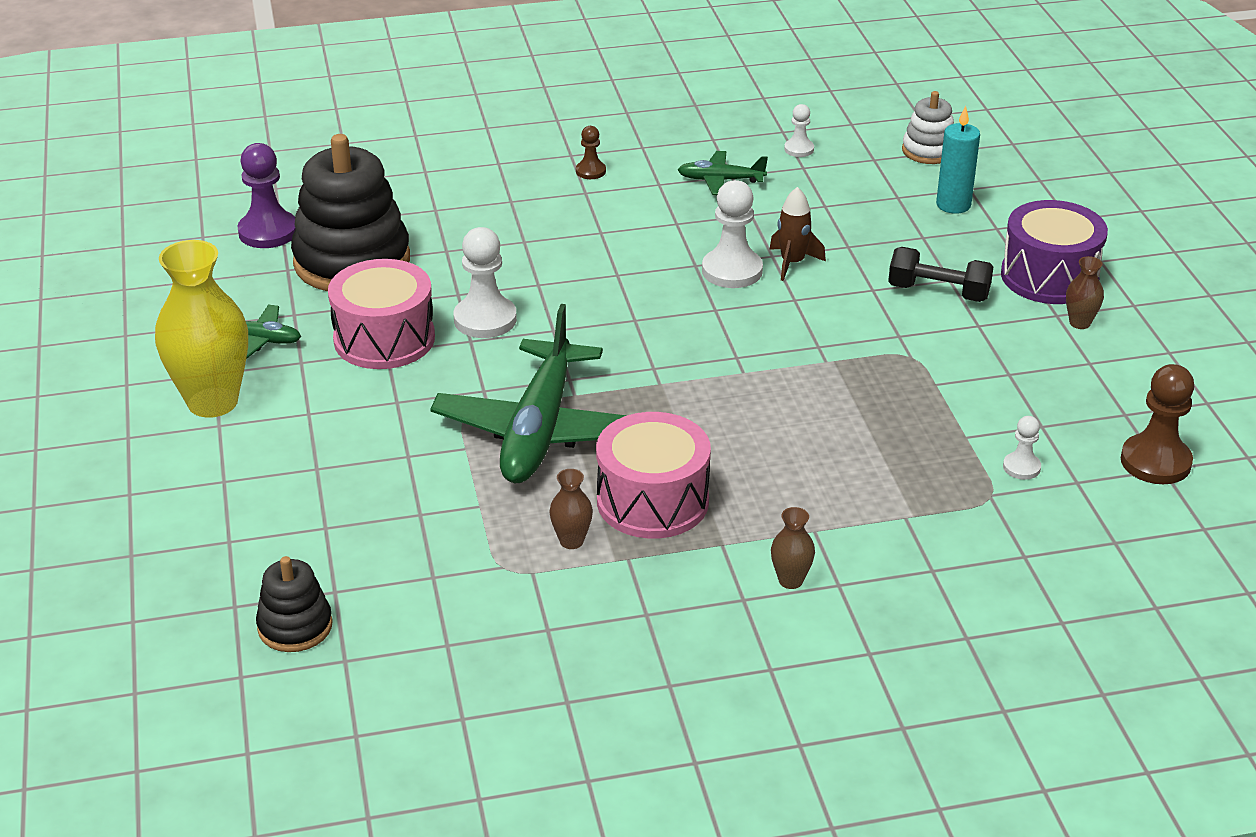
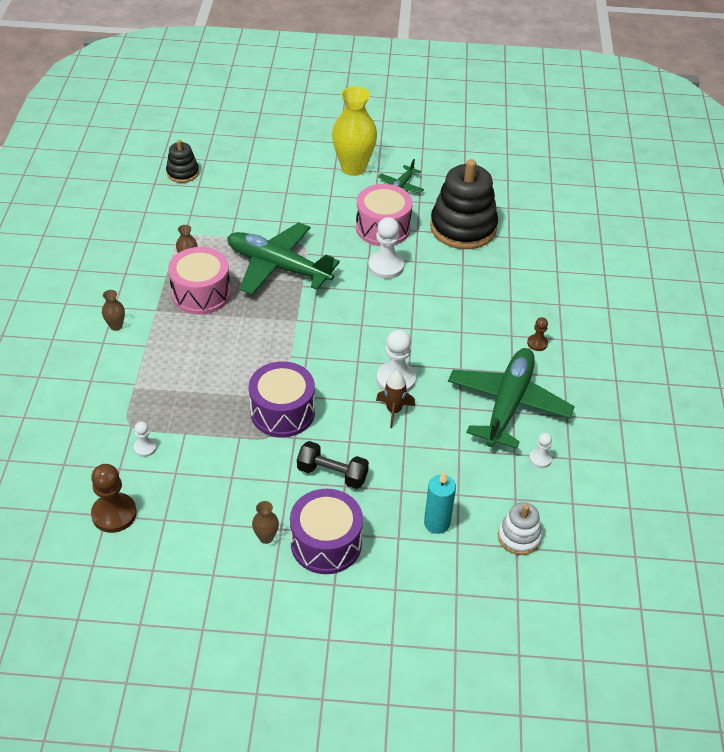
camera: 105 degrees right, 10 degrees up
(268, 232) = (504, 202): purple pawn -> none
(720, 180) = (508, 404): green plane -> green plane, size x2.14
(860, 355) = (282, 412): none -> purple drum
(938, 292) = (332, 474): black dumbbell -> black dumbbell turned 75 degrees clockwise

